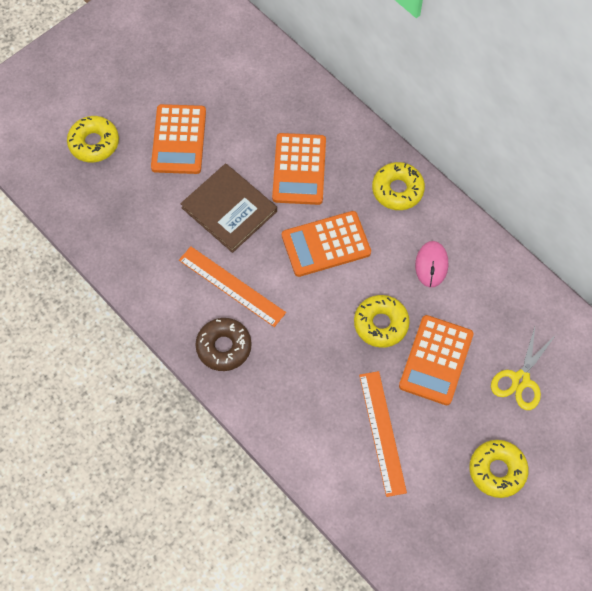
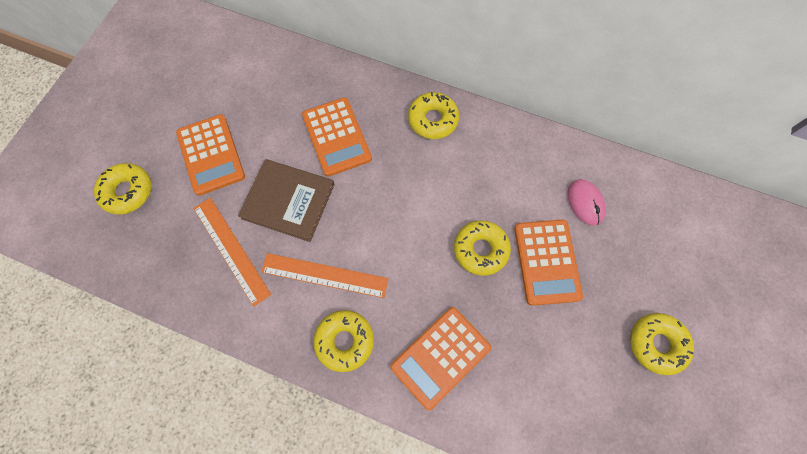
camera: 25 degrees left, 5 degrees up
(224, 347) = (344, 341): brown donut -> yellow donut
(326, 244) = (394, 196): orange calculator -> orange calculator (440, 357)
(382, 432) = (536, 357): orange ruler -> orange ruler (231, 250)
(431, 265) = (496, 174): pink mouse -> pink mouse (585, 203)
(520, 380) = (628, 246): yellow scissors -> none

